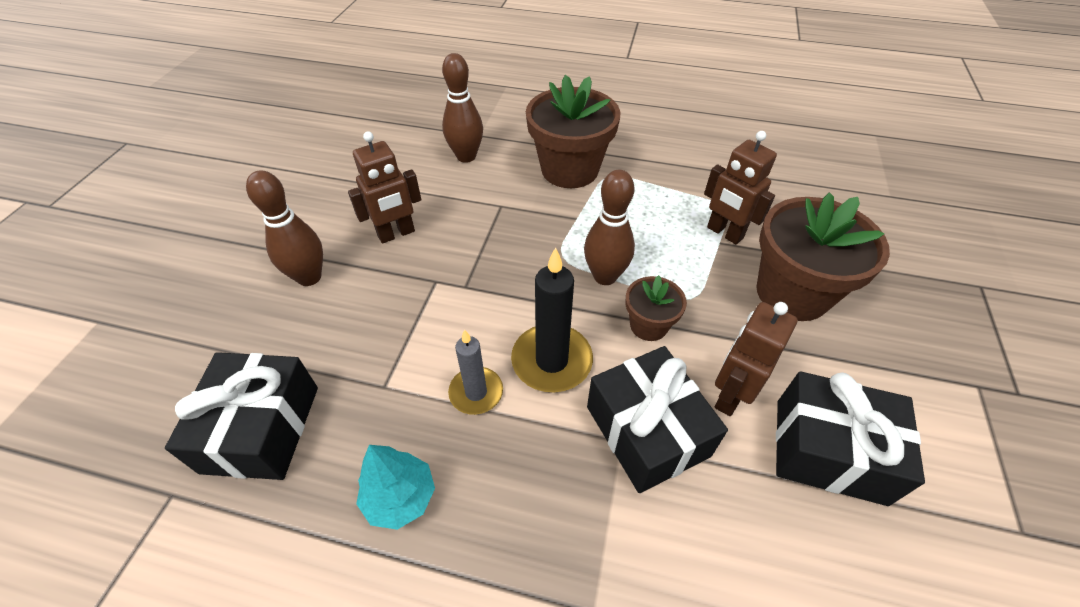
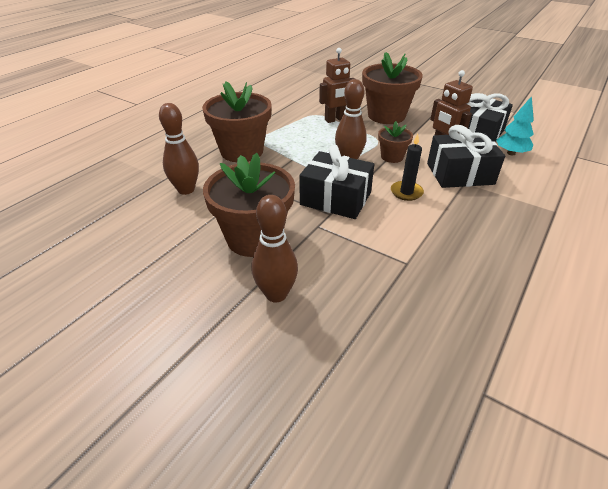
camera: 70 degrees left, 10 degrees down
(261, 428) = (430, 332): black gift -> black gift (335, 198)
(396, 234) = (254, 238): brown robot -> brown flower pot
(400, 497) = (493, 265): turquoise tree -> turquoise tree (511, 153)
(476, 392) = (422, 224): grey candle -> none
(551, 361) = (406, 192): black candle -> black candle, size x0.64

